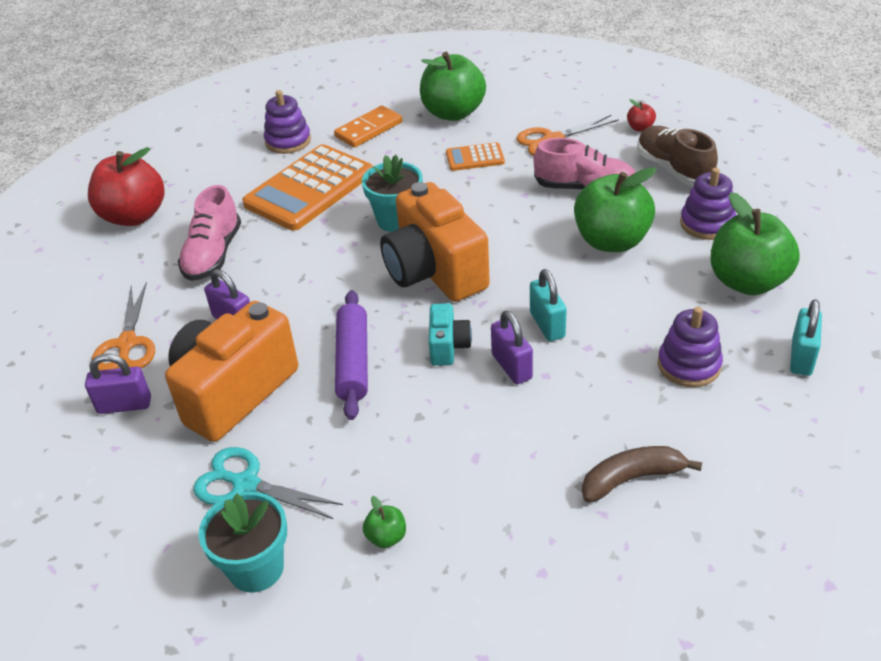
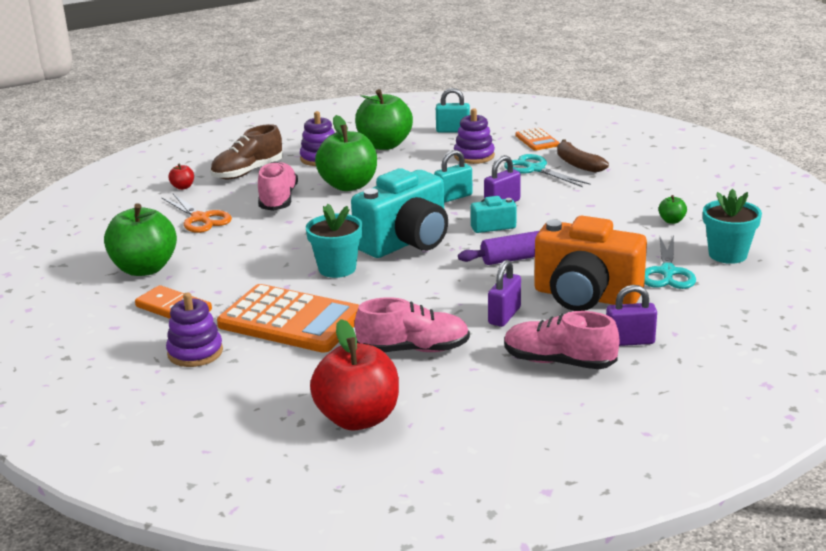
camera: 105 degrees left, 15 degrees down
(124, 405) = (629, 341): purple padlock -> purple padlock turned 75 degrees counterclockwise
(127, 344) = (559, 362): orange scissors -> pink shoe
(434, 272) = (406, 242): orange camera -> turquoise camera
(475, 158) = (231, 248): orange calculator -> orange calculator (537, 140)
(622, 423) = (535, 169): none -> turquoise scissors

